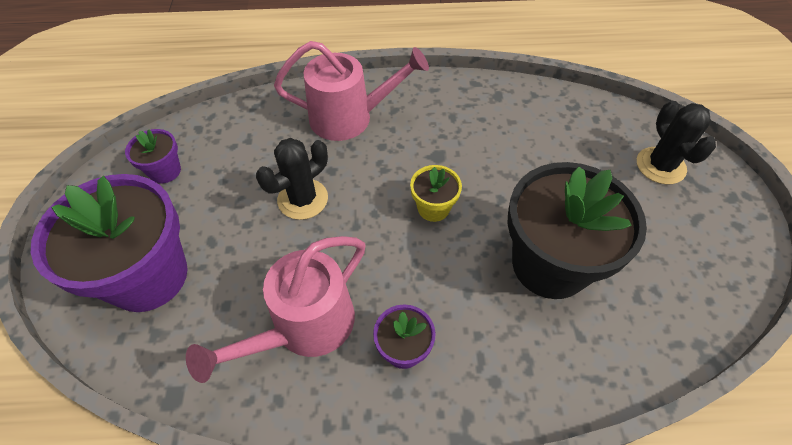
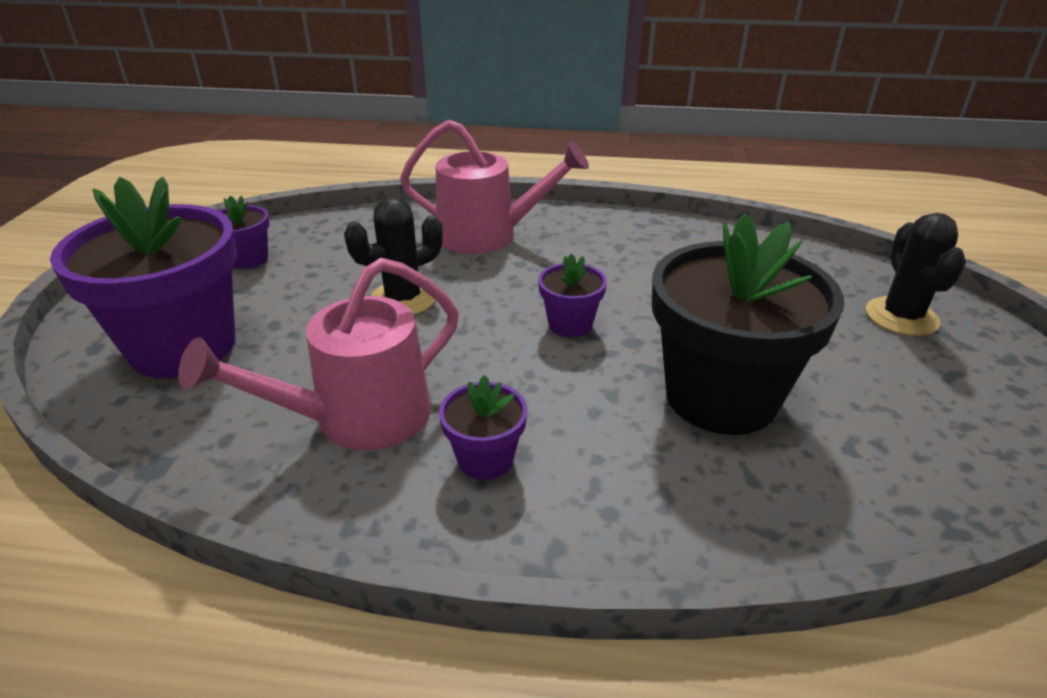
camera: 10 degrees right, 20 degrees down
(433, 208) = (570, 324): yellow flower pot -> purple flower pot

